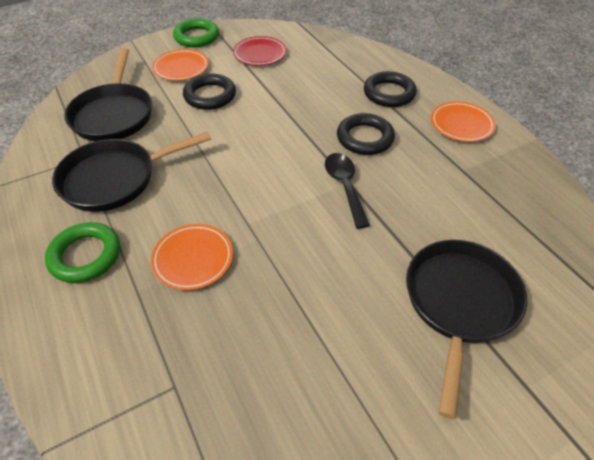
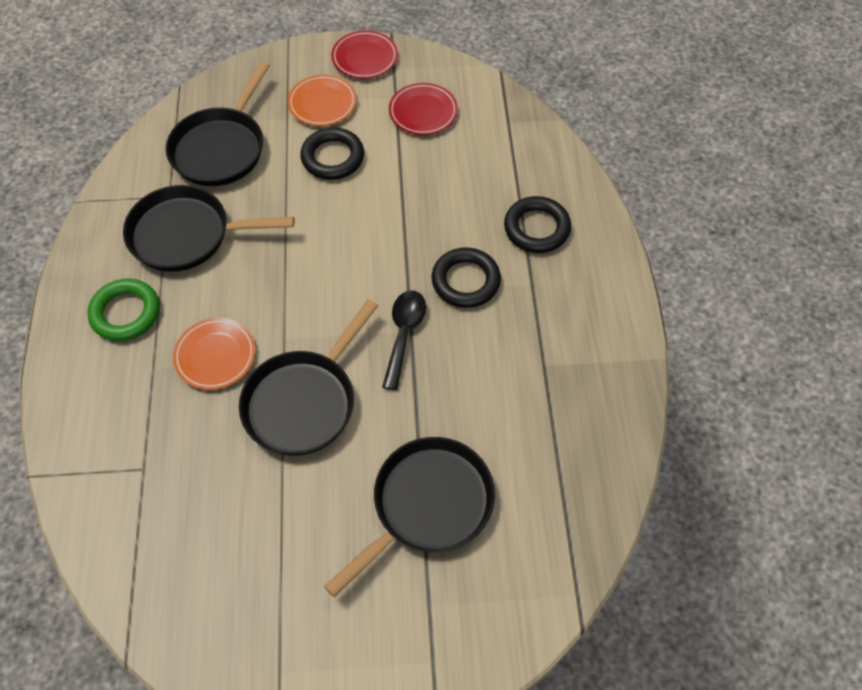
camera: 25 degrees right, 10 degrees up
(196, 37) = (364, 58): green ring -> red plate
(297, 264) = (304, 401): none -> black pan
(461, 124) = (589, 305): orange plate -> none

